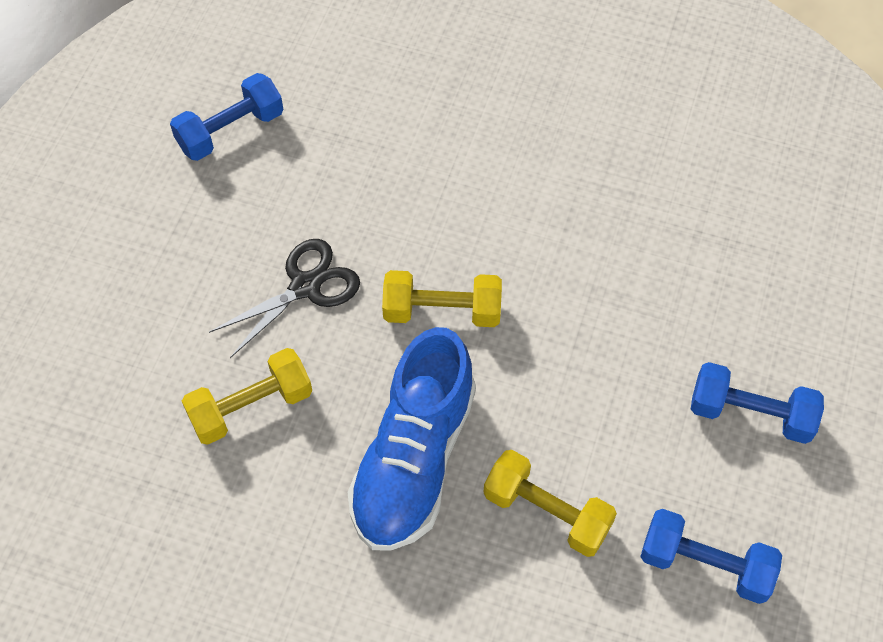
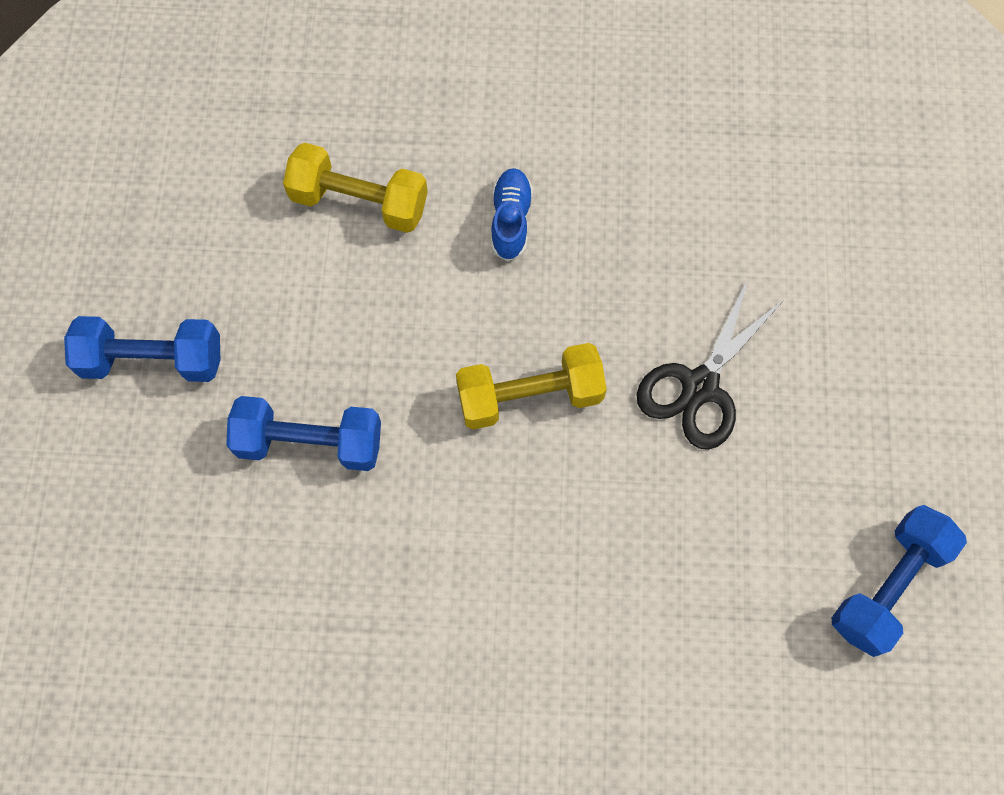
camera: 165 degrees right, 10 degrees up
(251, 407) = (702, 233): yellow dumbbell -> none
(413, 460) = (510, 220): blue shoe -> blue shoe, size x0.42
(705, 564) = (190, 190): blue dumbbell -> blue dumbbell (310, 442)

